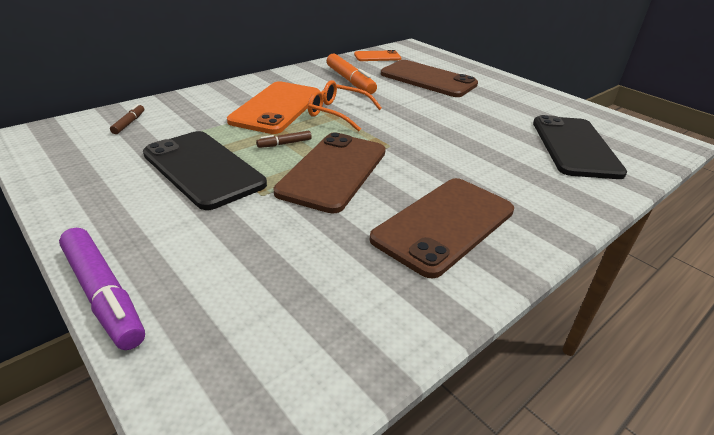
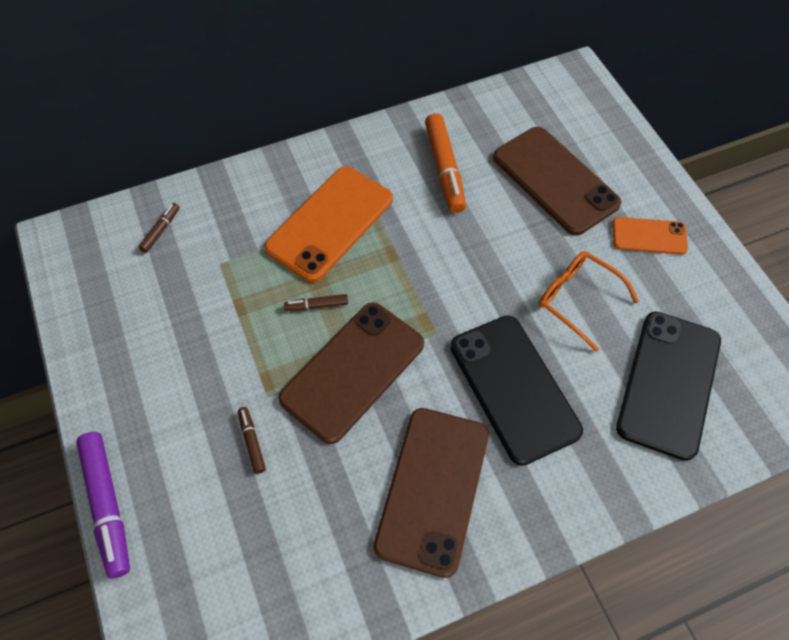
camera: 20 degrees right, 25 degrees up
(203, 169) = (221, 337): black phone -> black phone (514, 388)
(258, 223) = (252, 442): none -> brown marker
(338, 113) = (400, 249): orange glasses -> orange glasses (578, 300)
(377, 56) = (509, 103): orange phone -> orange phone (649, 236)
(444, 224) = (432, 489): brown phone -> brown phone turned 45 degrees counterclockwise

